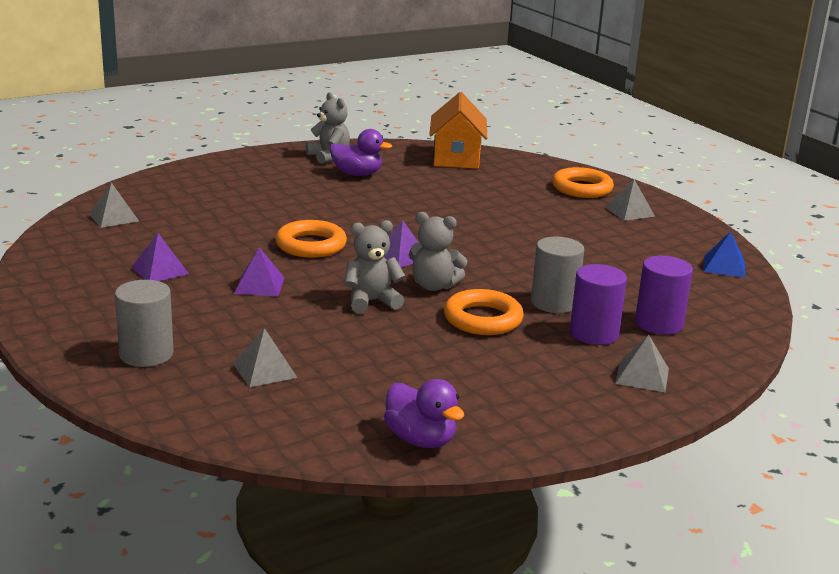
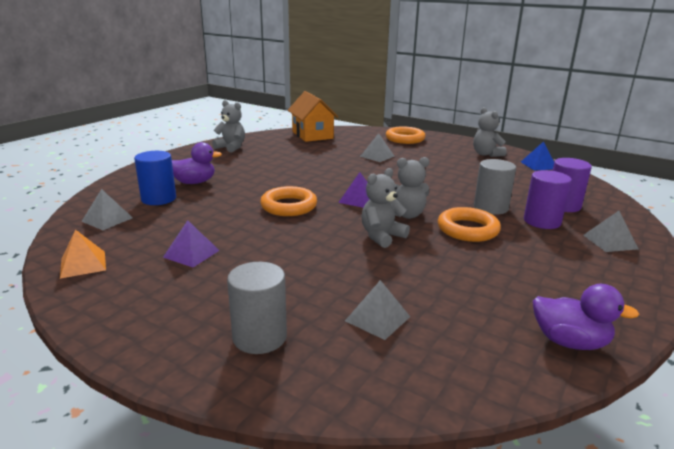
camera: 25 degrees left, 0 degrees up
(58, 256) = (83, 264): none -> orange pyramid
(183, 206) = (158, 199): none -> blue cylinder
(259, 285) = (286, 245): purple pyramid -> none
(357, 174) = (263, 154): purple duck -> purple duck (194, 182)
(629, 211) = (447, 146): grey pyramid -> grey pyramid (377, 156)
(670, 235) = (486, 154): none -> grey teddy bear

